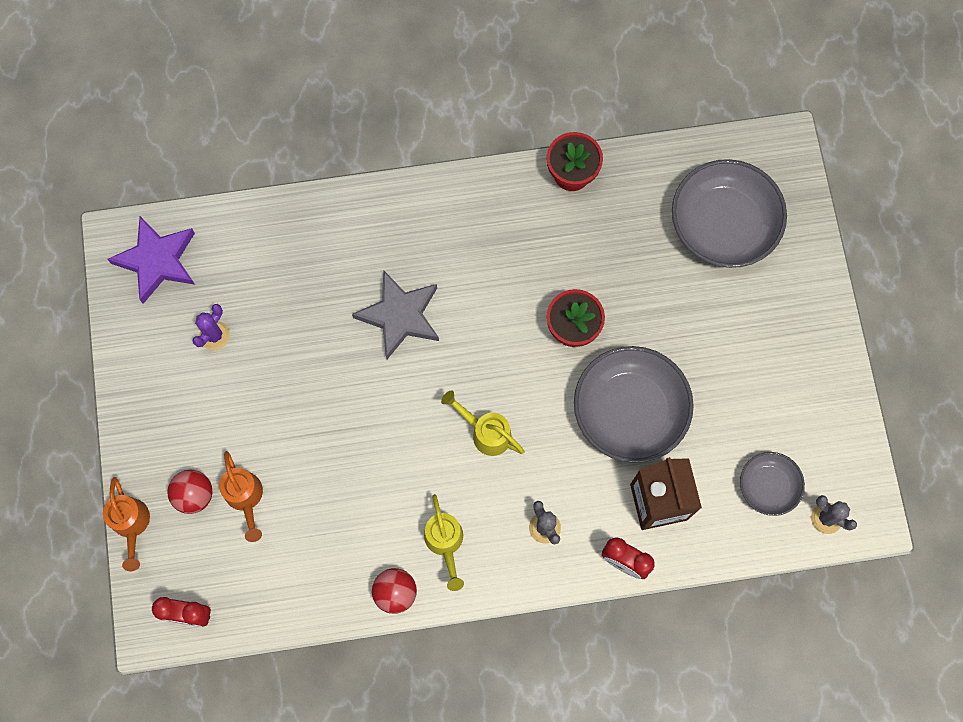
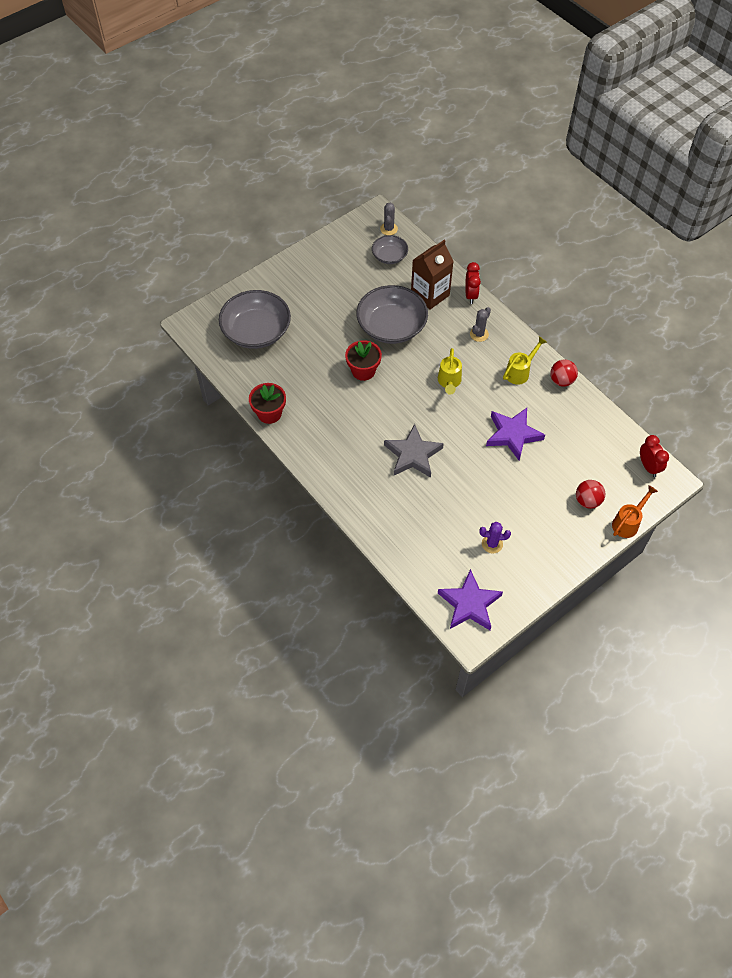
camera: 120 degrees left, 15 degrees down
(245, 498) = (569, 474): orange watering can -> none
(350, 464) = (513, 435): none -> purple star

